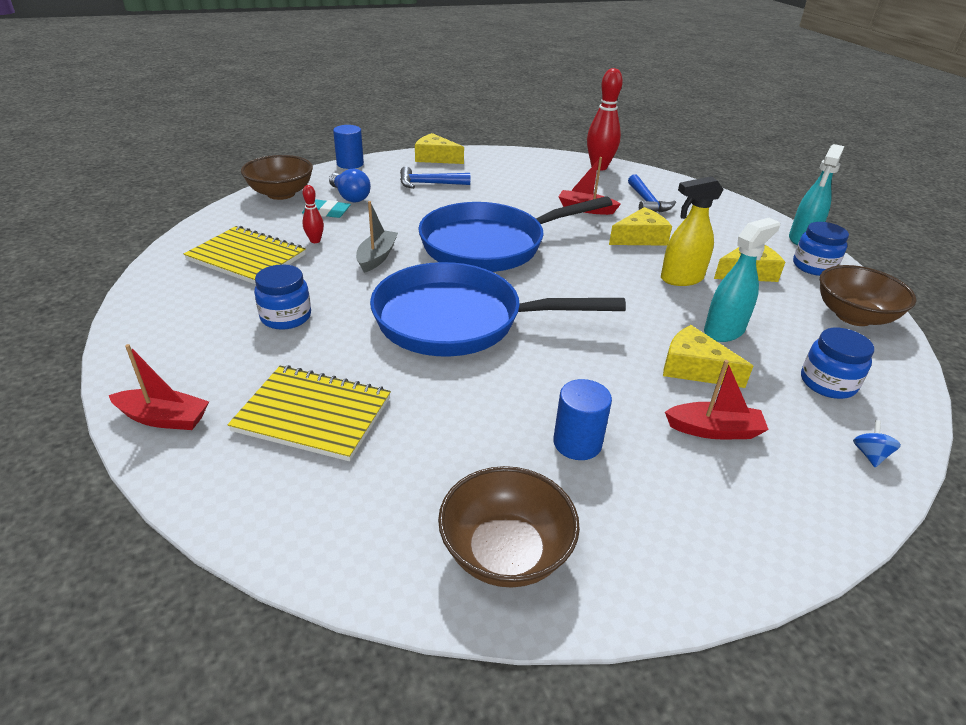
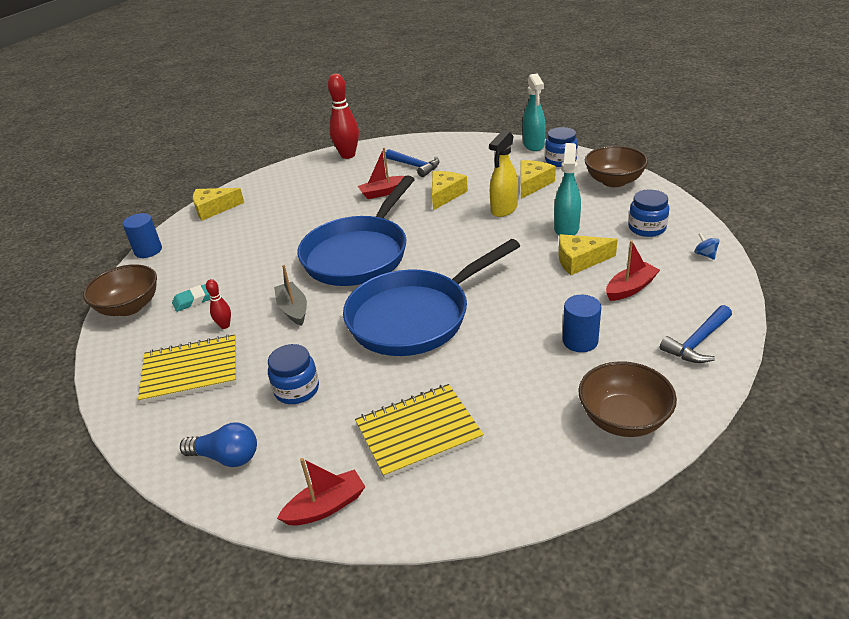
camera: 35 degrees left, 0 degrees up
(350, 197) = (195, 277): blue light bulb -> blue light bulb (226, 457)
(429, 184) = (242, 233): blue hammer -> blue hammer (697, 342)

